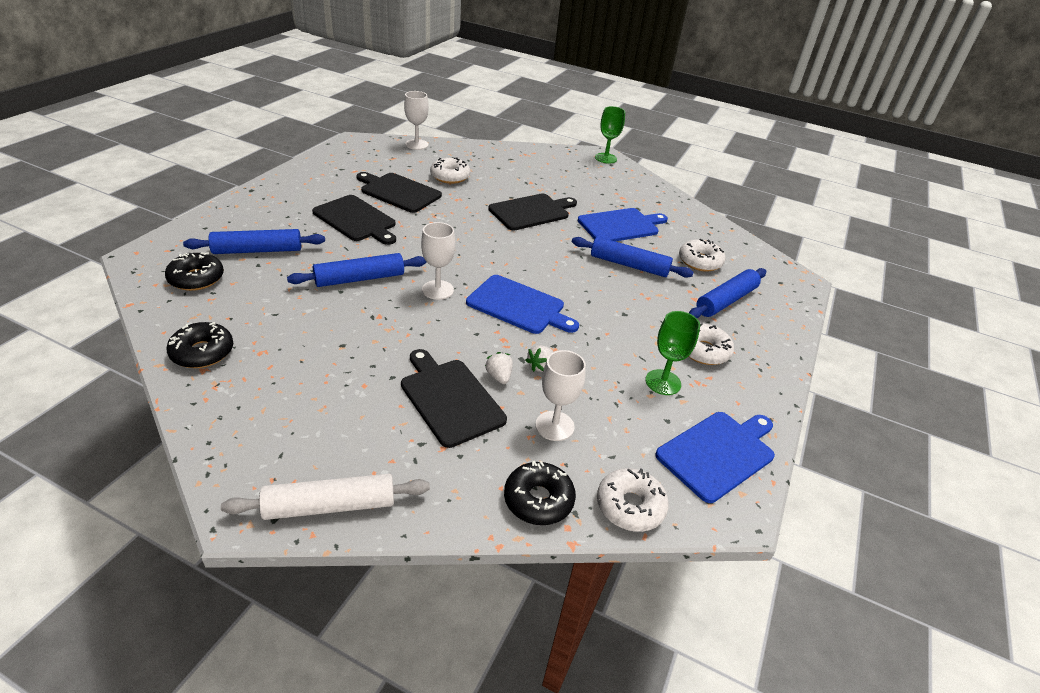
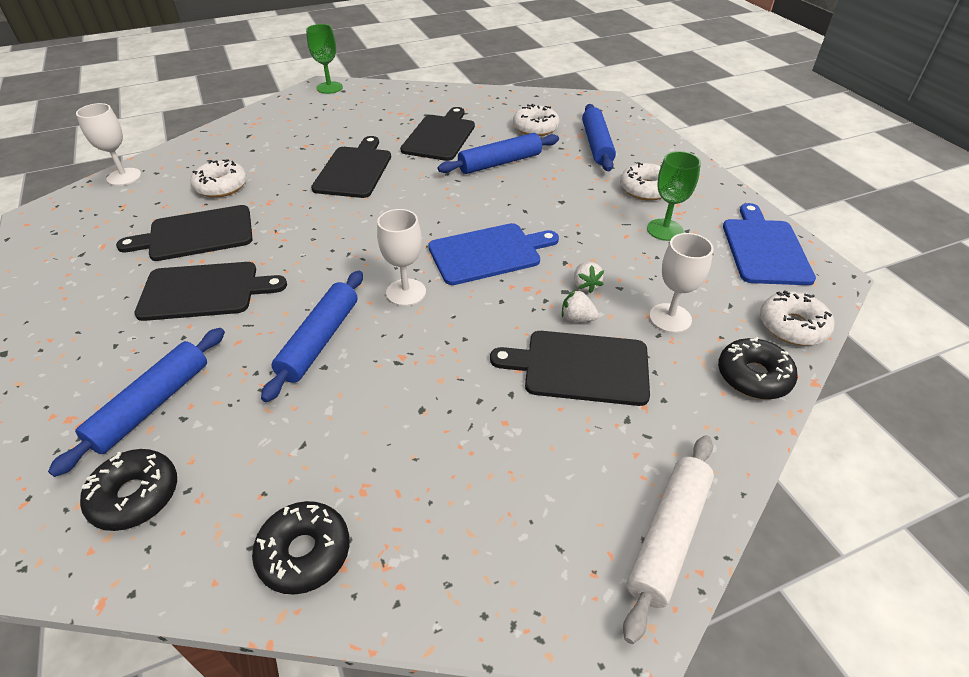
camera: 45 degrees left, 5 degrees up
(620, 226) = (440, 136): blue cutting board -> black cutting board

